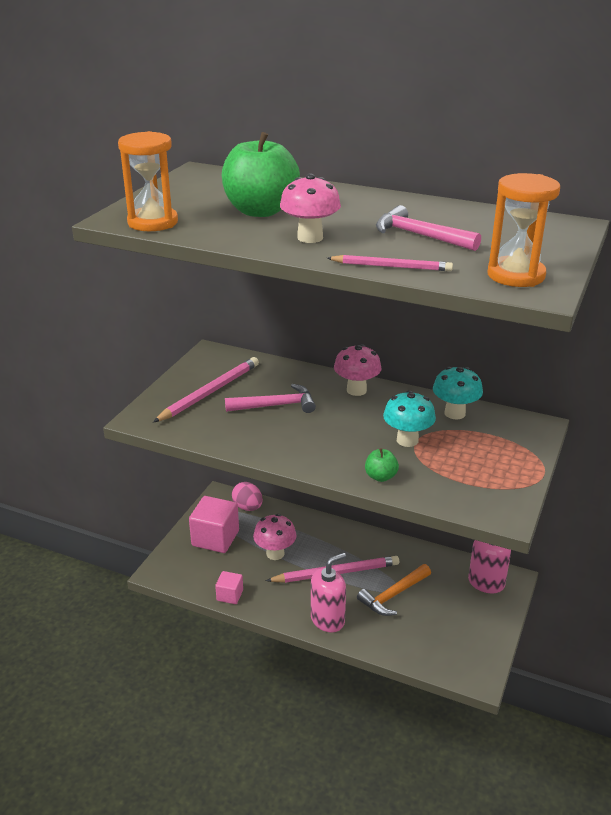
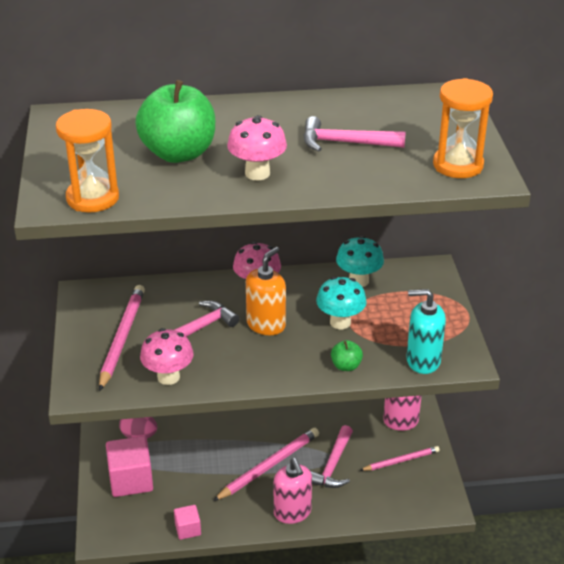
camera: 30 degrees left, 5 degrees up
(275, 553) = (200, 471): pink mushroom -> pink mushroom (168, 377)
(327, 619) = (292, 512): pink soap dispenser -> pink soap dispenser turned 135 degrees clockwise
(338, 421) = (266, 325): none -> orange soap dispenser
(391, 266) = (356, 185): pink pencil -> pink pencil (401, 460)
(393, 595) = (332, 466): orange hammer -> pink hammer
(460, 498) = (423, 360): none -> turquoise soap dispenser

